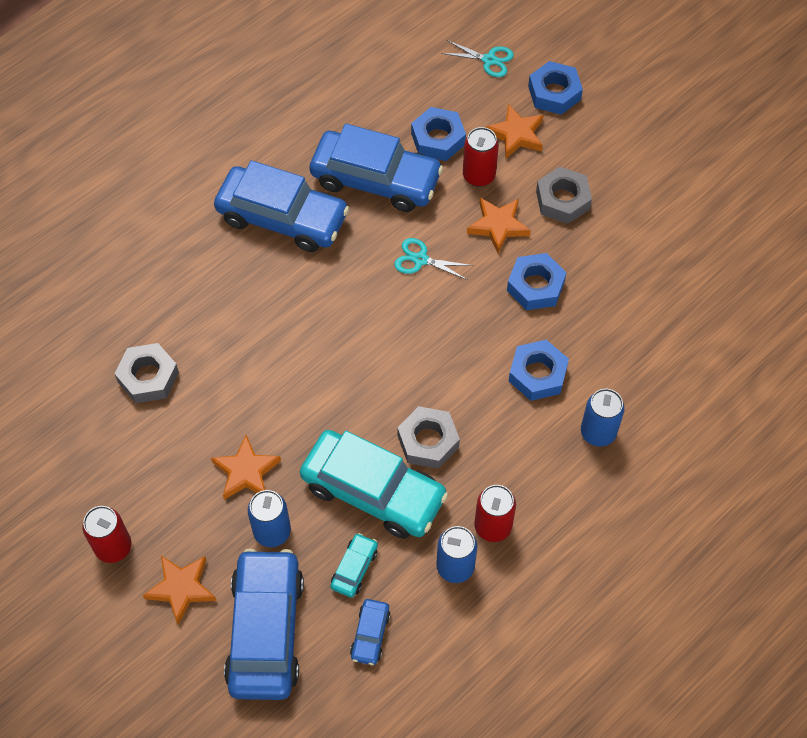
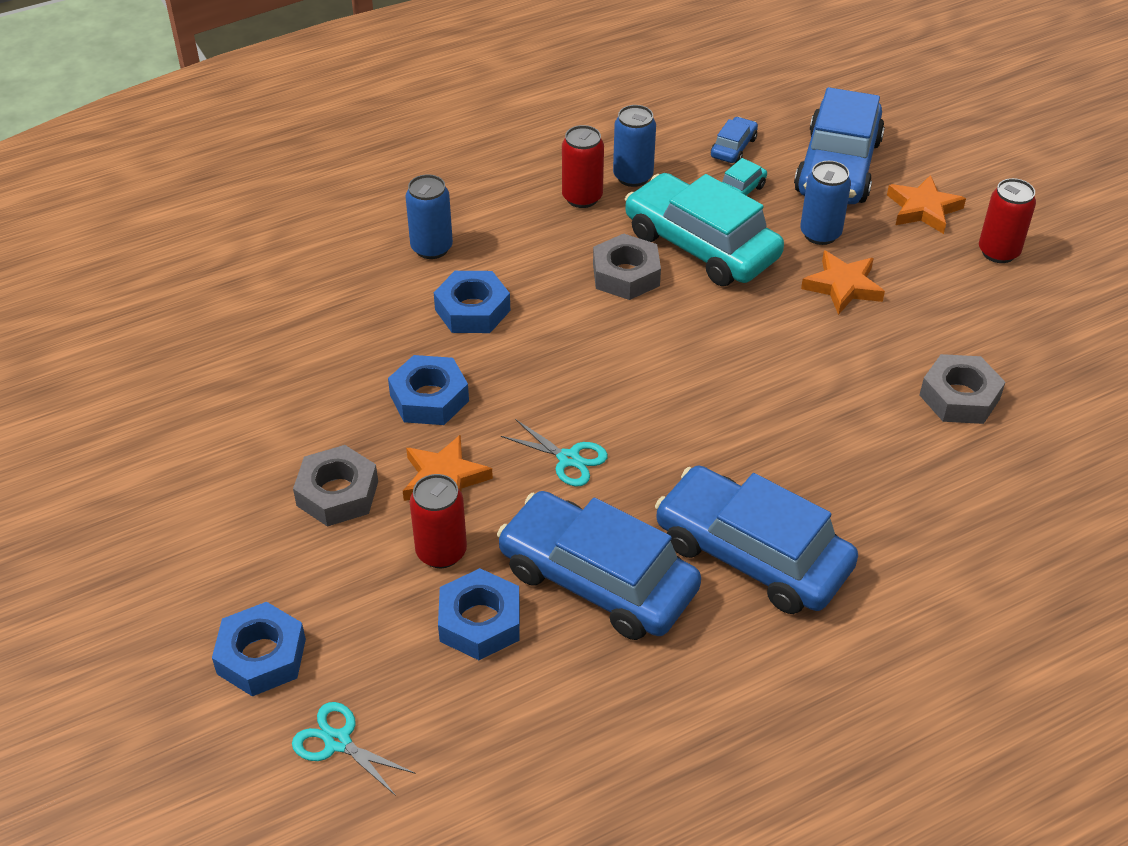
camera: 165 degrees left, 15 degrees down
(516, 135) = (356, 601): orange star -> none

